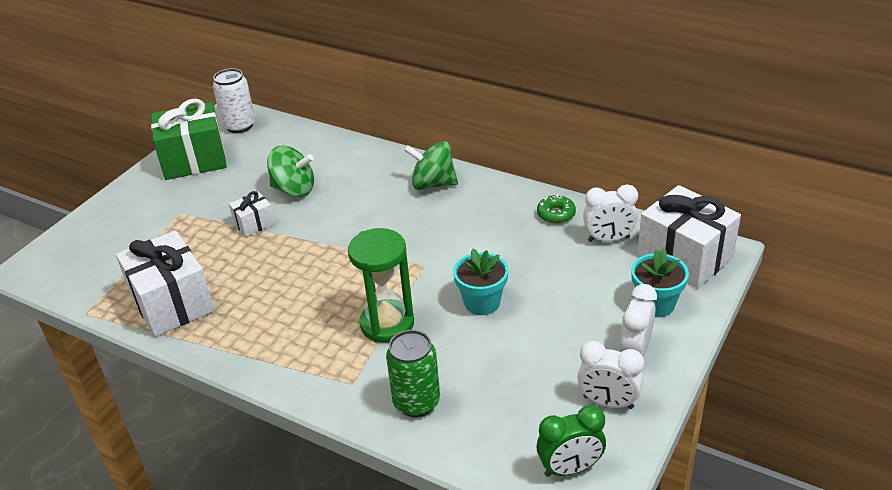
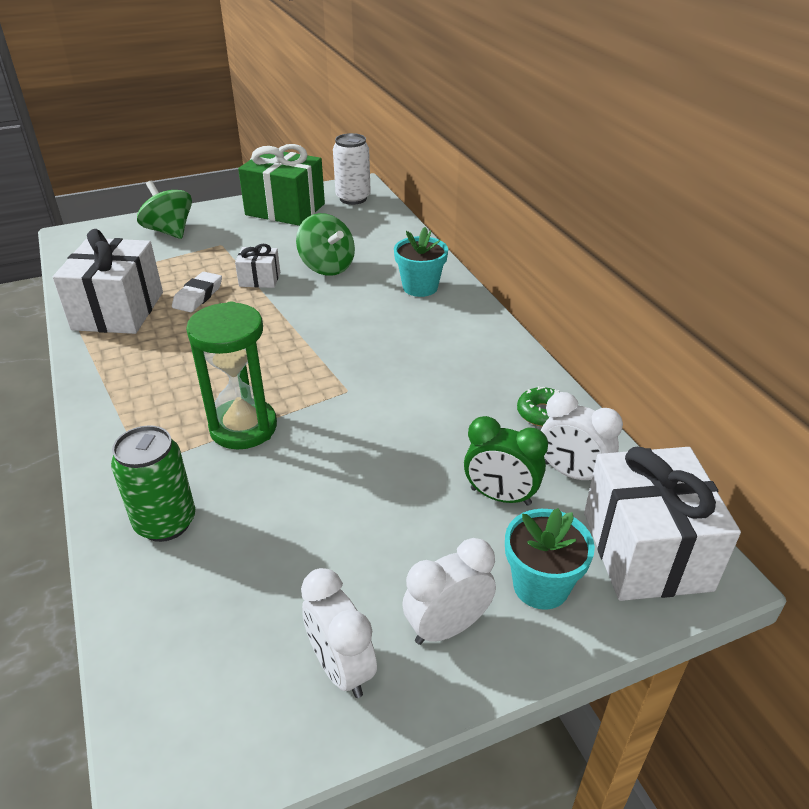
camera: 35 degrees right, 0 degrees up
(222, 260) = (198, 296): none -> white eraser
(433, 184) = (452, 320): green spinning top -> green spinning top (169, 231)
(482, 302) = (353, 461): turquoise flower pot -> turquoise flower pot (420, 287)
(570, 468) = (202, 718): green clock -> green clock (500, 496)

